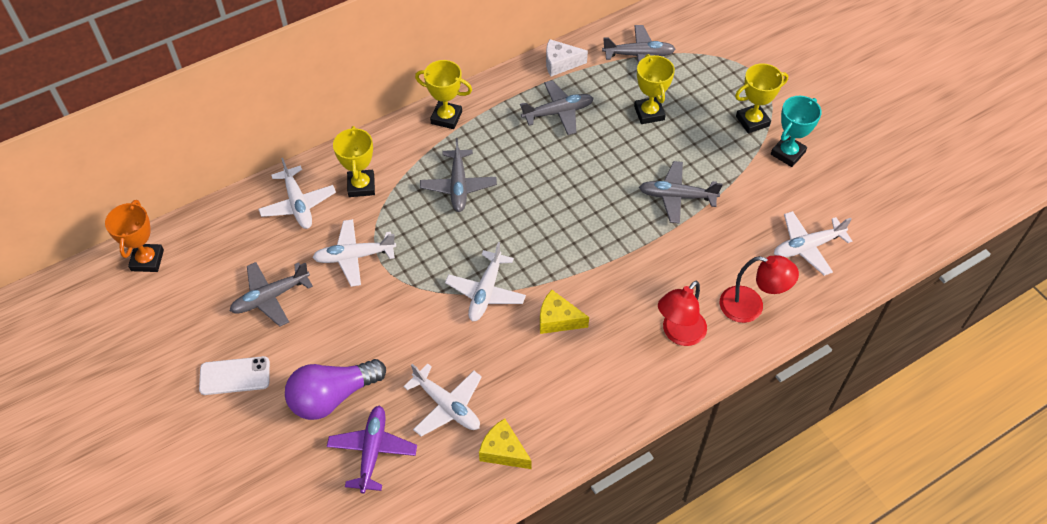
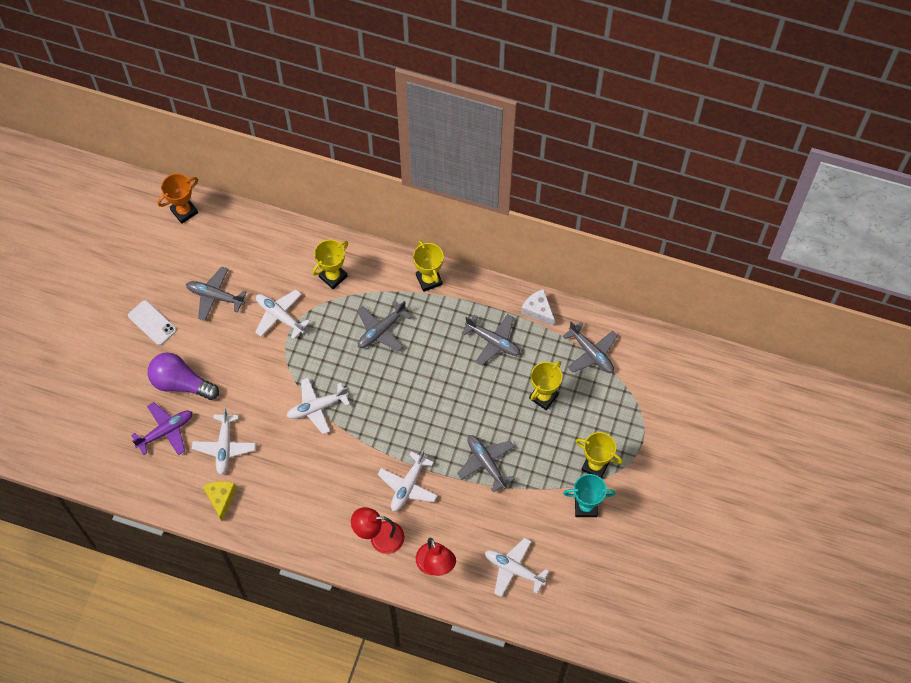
camera: 50 degrees right, 10 degrees up
(298, 204) = (289, 254): white plane -> white plane (408, 486)
(558, 319) = (331, 462): yellow cheese -> none

